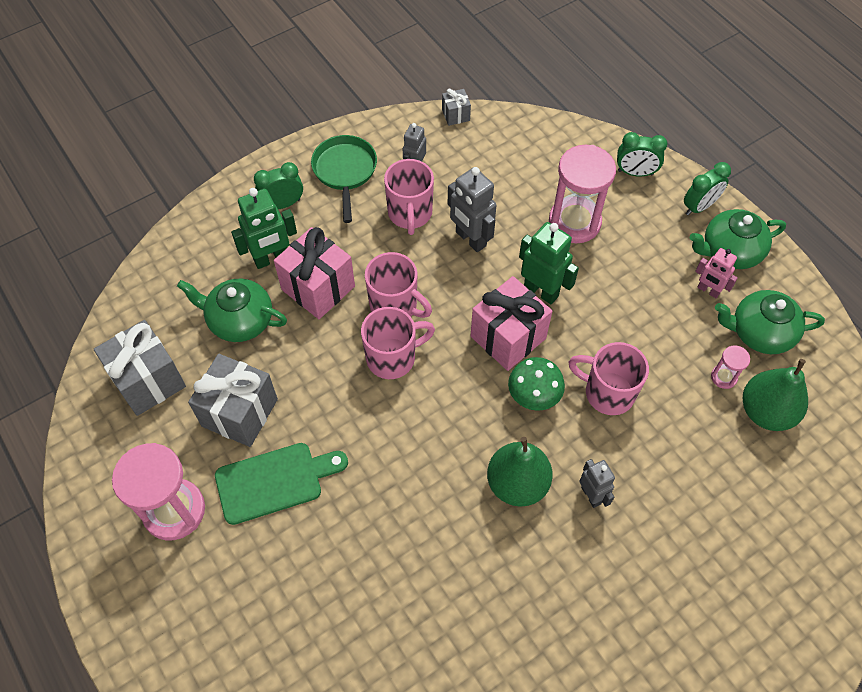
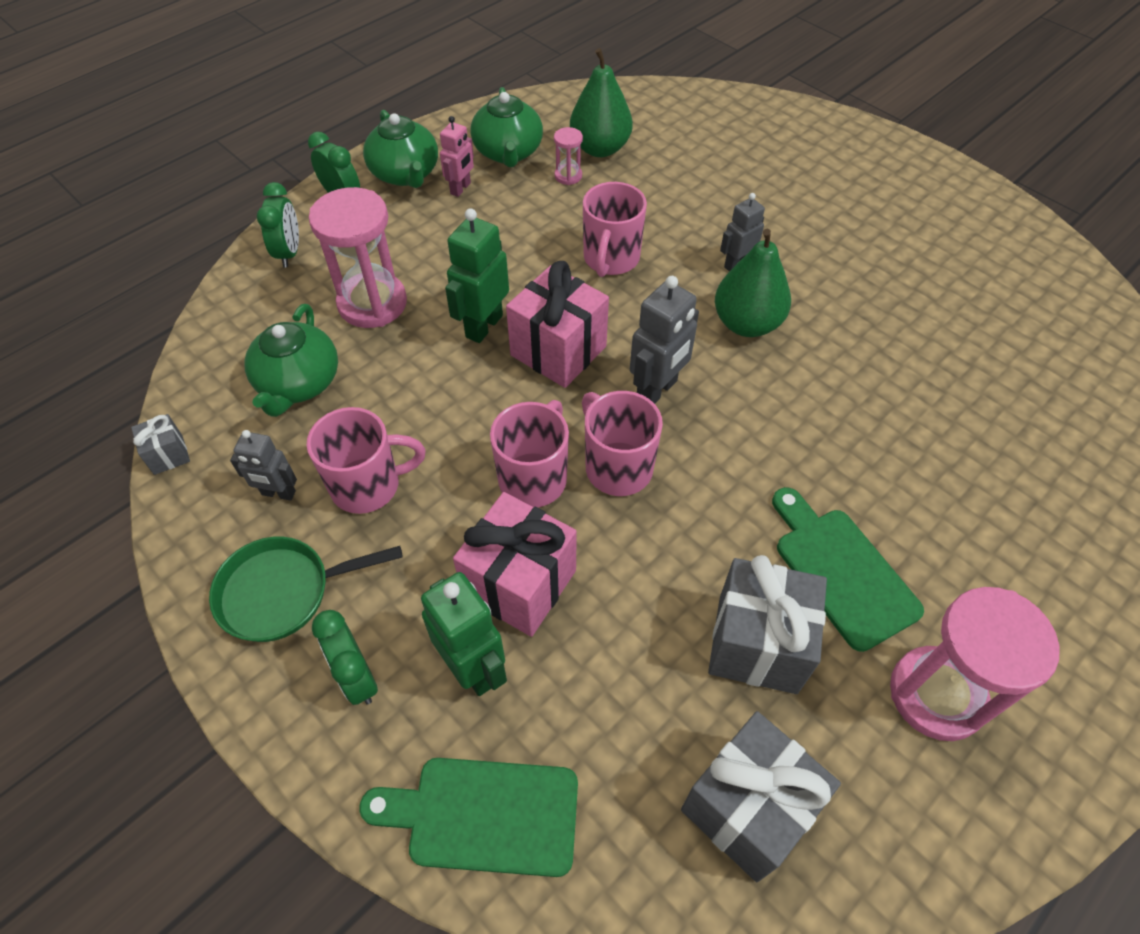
camera: 100 degrees left, 5 degrees down
(190, 256) = (484, 814): none -> green cutting board
(240, 320) = (600, 687): green teapot -> green teapot (299, 383)
(470, 239) = (409, 407): grey robot -> grey robot (657, 390)
(533, 397) = (634, 320): green mushroom -> none

